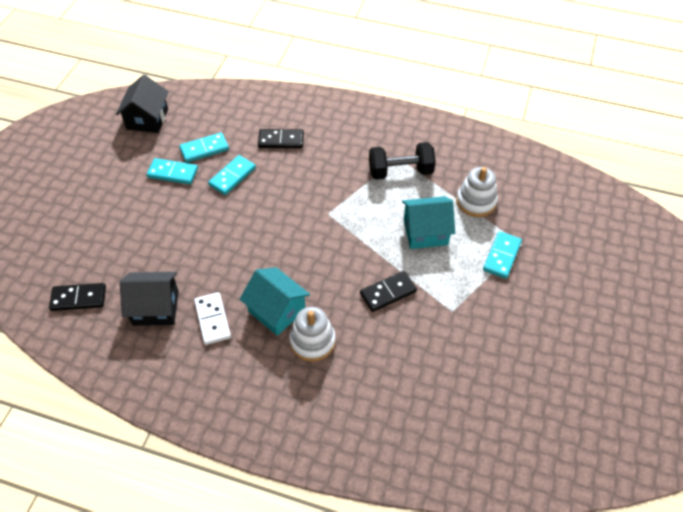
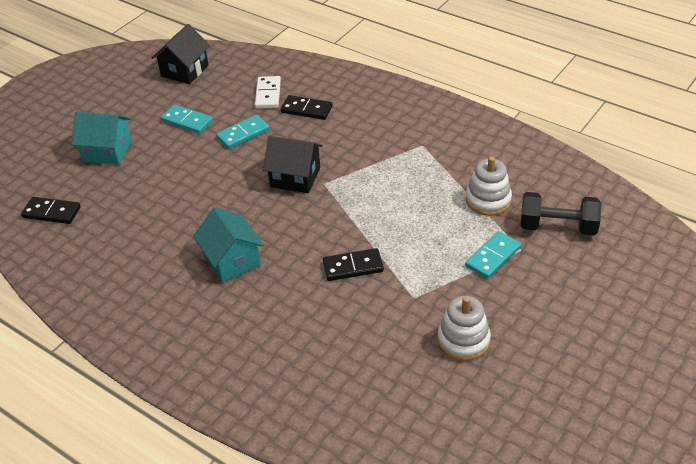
camera: 20 degrees right, 10 degrees down
(155, 308) = (118, 234): black house -> black house (295, 177)
(204, 149) = (227, 105): turquoise domino -> none
(212, 319) = (166, 255): white domino -> white domino (268, 94)
(312, 341) = (255, 295): white stacking toy -> white stacking toy (463, 340)
(400, 171) = (418, 158): black dumbbell -> black dumbbell (558, 227)
(425, 232) = (419, 219): turquoise house -> turquoise house (107, 151)

